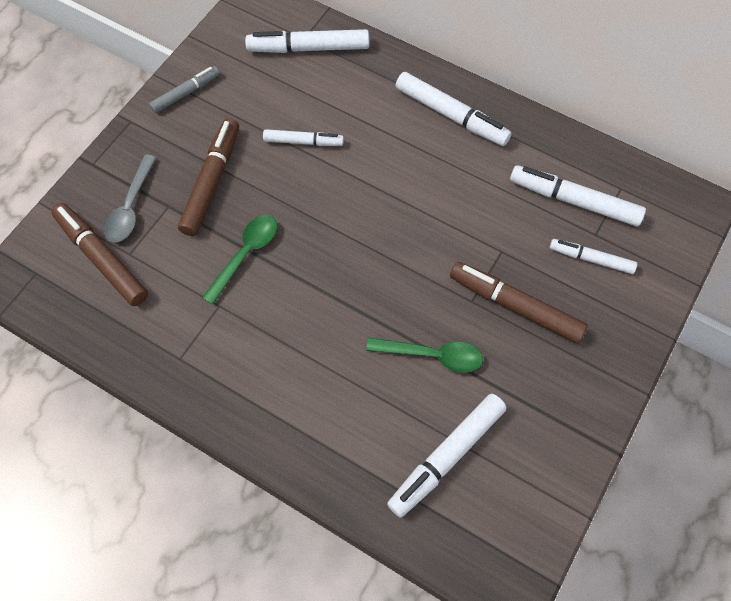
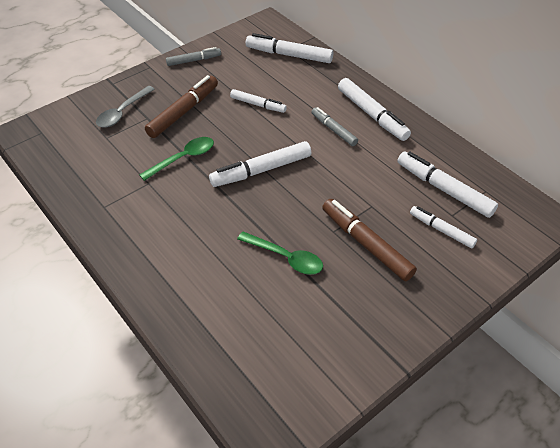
camera: 20 degrees right, 15 degrees down
(102, 258) = (87, 135): brown marker -> none
(414, 153) = (333, 130): none -> grey marker
(446, 457) = (263, 329): white marker -> white marker (261, 170)

